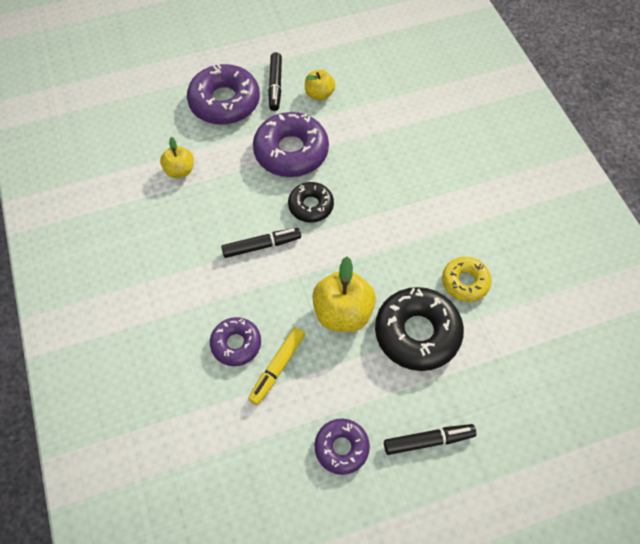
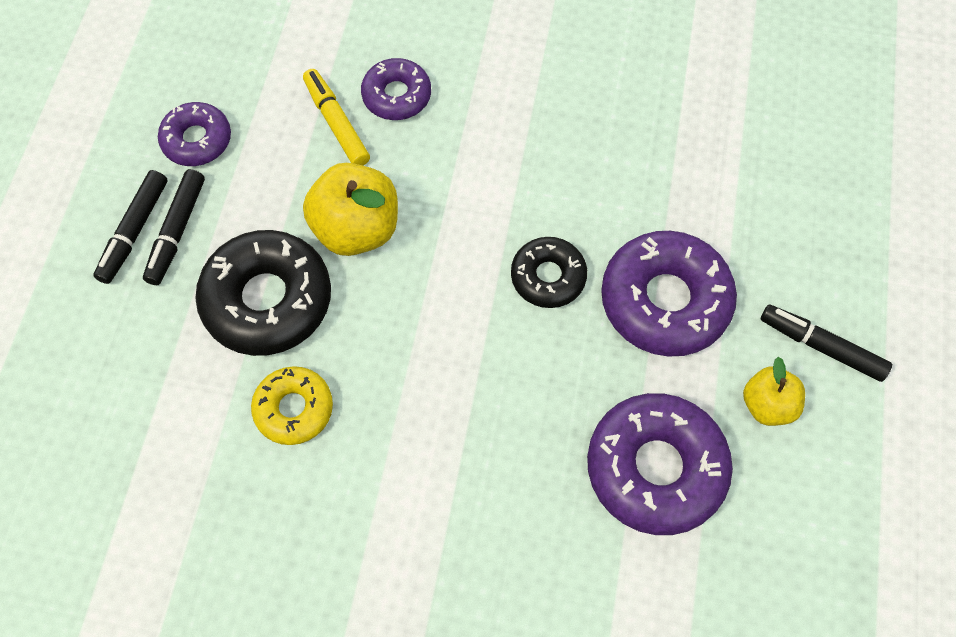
camera: 120 degrees right, 5 degrees up
(180, 170) = (708, 142): yellow apple -> none
(224, 102) = (819, 255): purple donut -> purple donut (655, 468)
(261, 245) = (519, 185): black marker -> black marker (177, 231)

